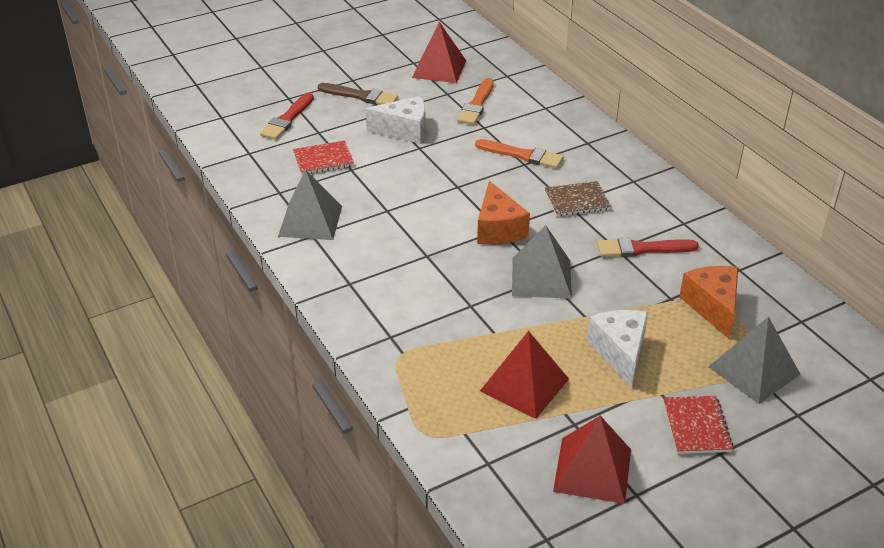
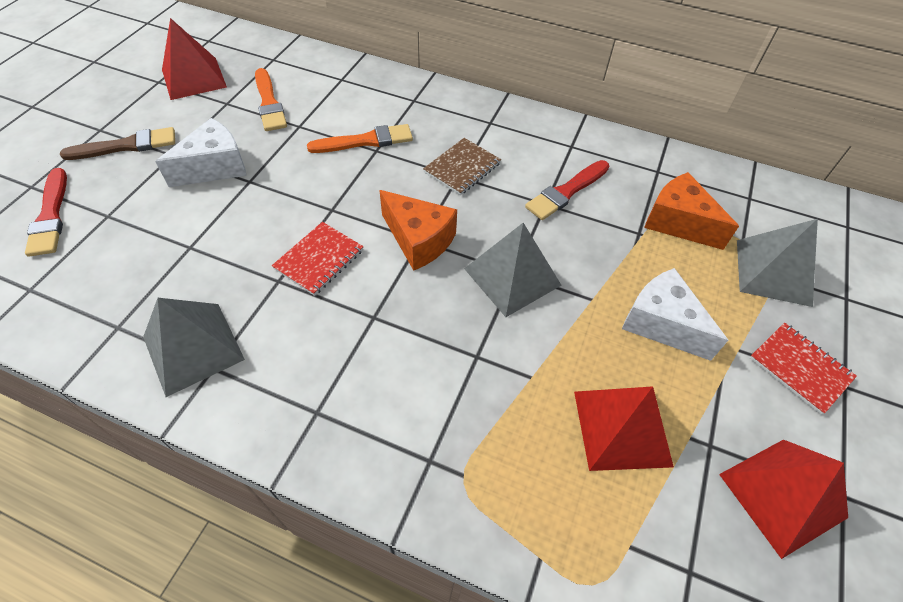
camera: 40 degrees left, 15 degrees up
(323, 159) = (143, 250): red notebook -> red notebook (319, 260)

